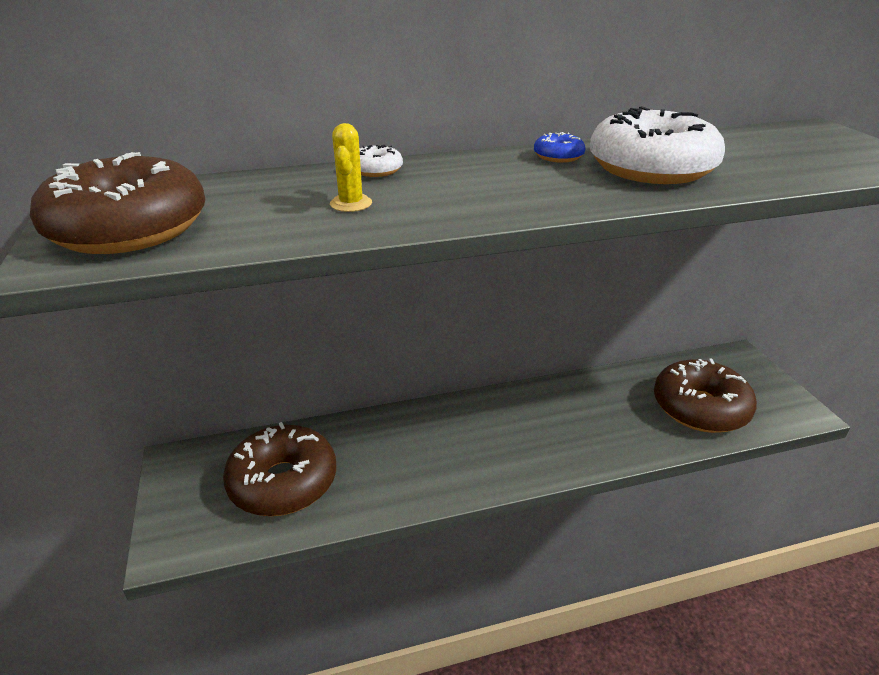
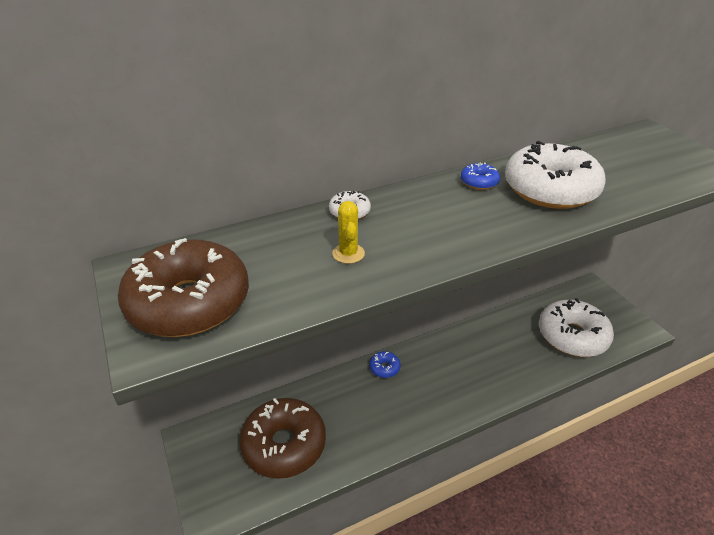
camera: 10 degrees left, 5 degrees up
(437, 414) = (384, 368): none -> blue donut
(700, 408) = (572, 336): brown donut -> white donut

